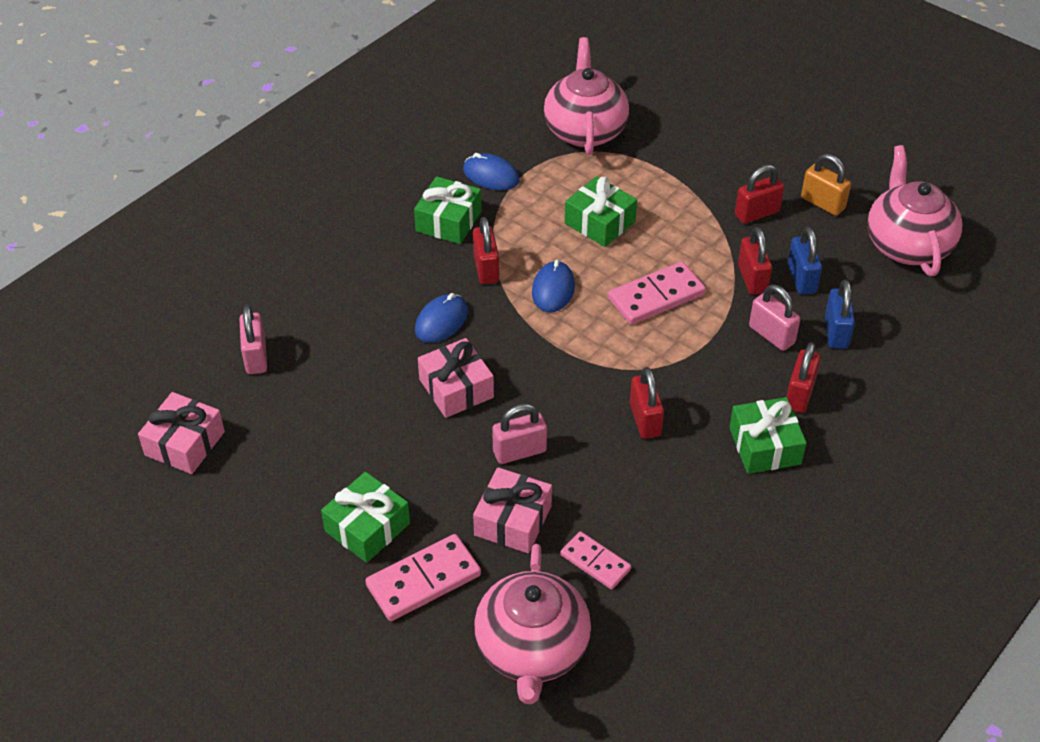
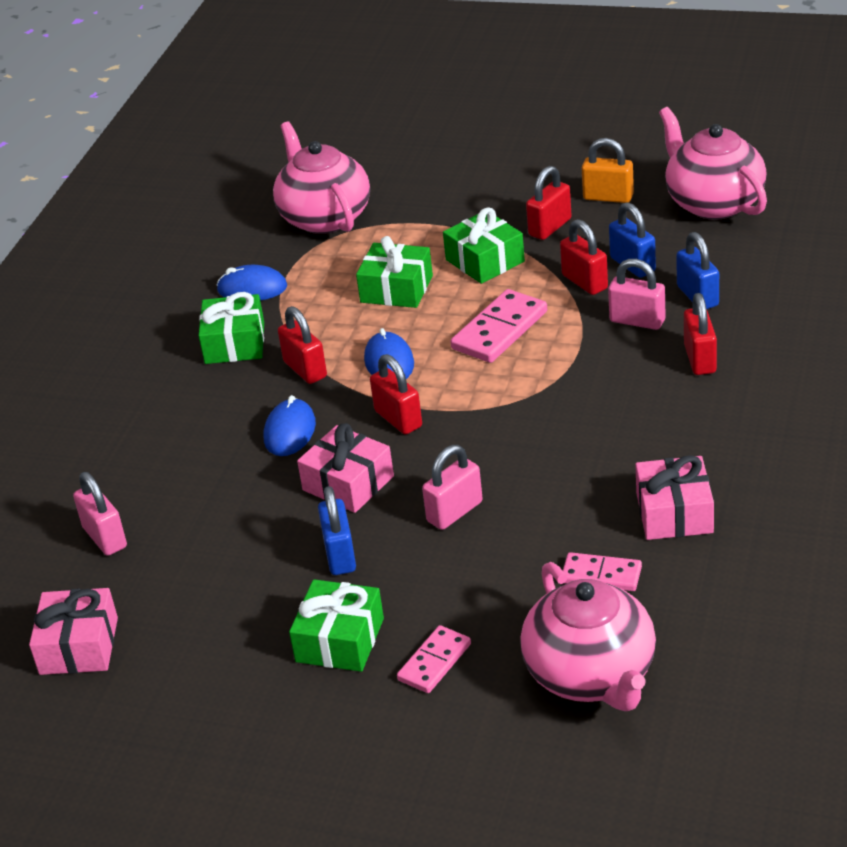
camera: 20 degrees left, 10 degrees down
(412, 451) = (340, 555): none -> blue padlock
(423, 580) = (434, 662): pink domino -> pink domino, size x0.63
(513, 520) = (491, 573): pink gift -> pink gift (674, 513)
(645, 419) = (563, 436): red padlock -> red padlock (398, 419)
(764, 446) = (697, 413): green gift -> green gift (485, 261)

